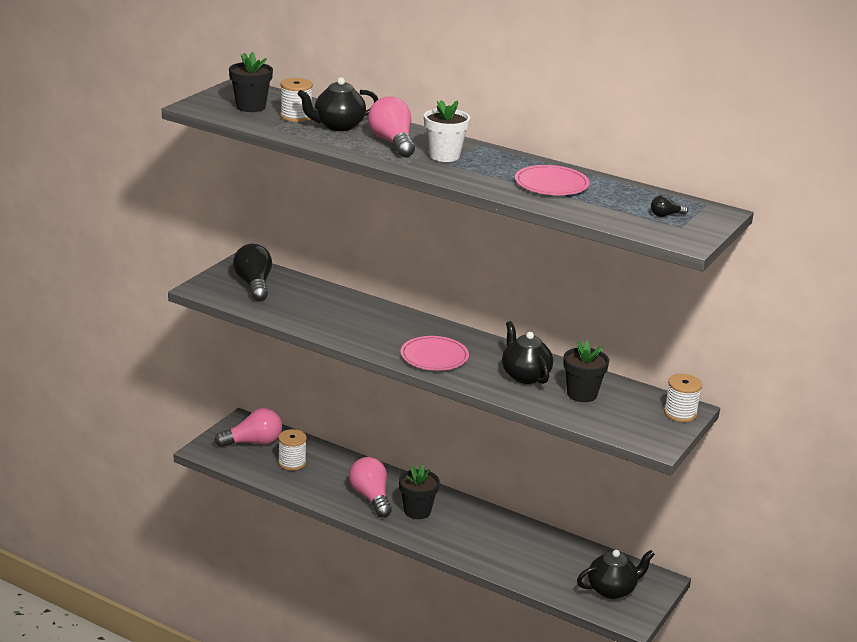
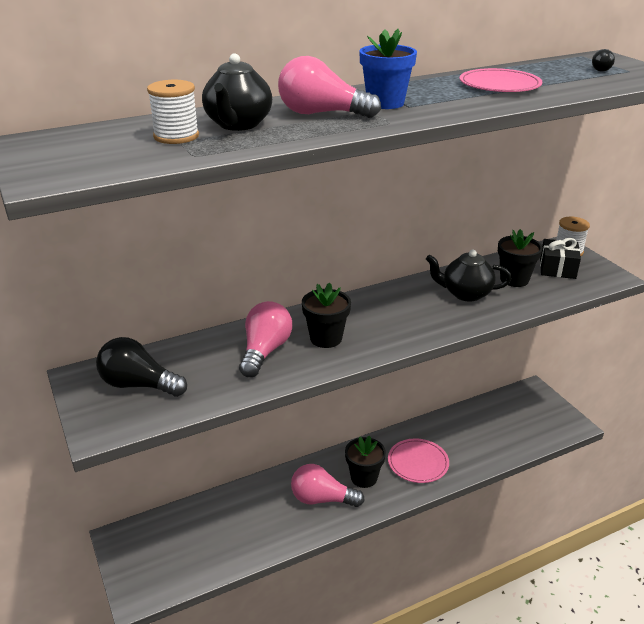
camera: 55 degrees left, 5 degrees up
(251, 107) = (104, 151): black flower pot -> black flower pot (326, 338)
(253, 442) = (162, 546): pink light bulb -> pink light bulb (265, 351)
(292, 463) = (222, 531): white spool -> none
(434, 356) = (396, 326): pink plate -> pink plate (418, 462)
(444, 156) = (385, 103): white flower pot -> blue flower pot
(612, 590) = (533, 417): black teapot -> none
(634, 412) = (557, 268): none -> black gift

